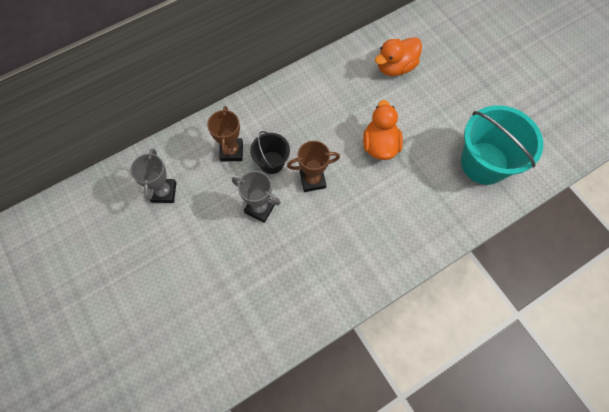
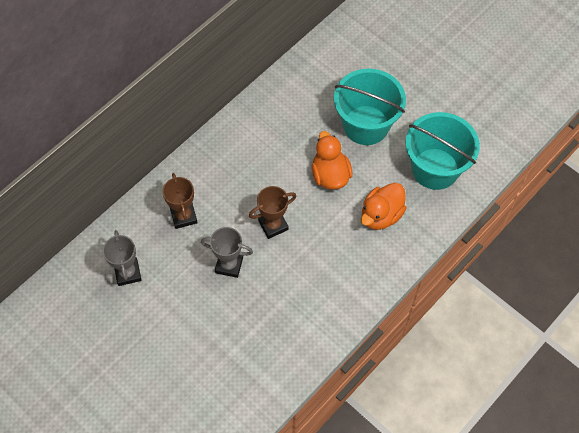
camera: 15 degrees left, 5 degrees down
(271, 162) = (227, 217): black bucket -> none
(395, 67) = (325, 92): orange duck -> orange duck (381, 215)
(426, 106) = (366, 125): none -> turquoise bucket

